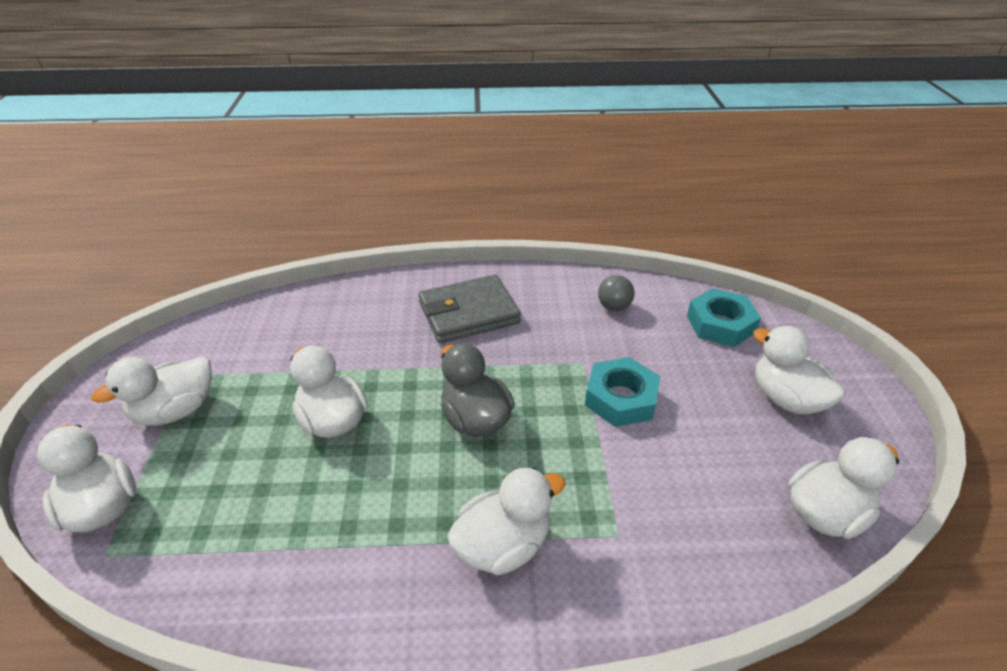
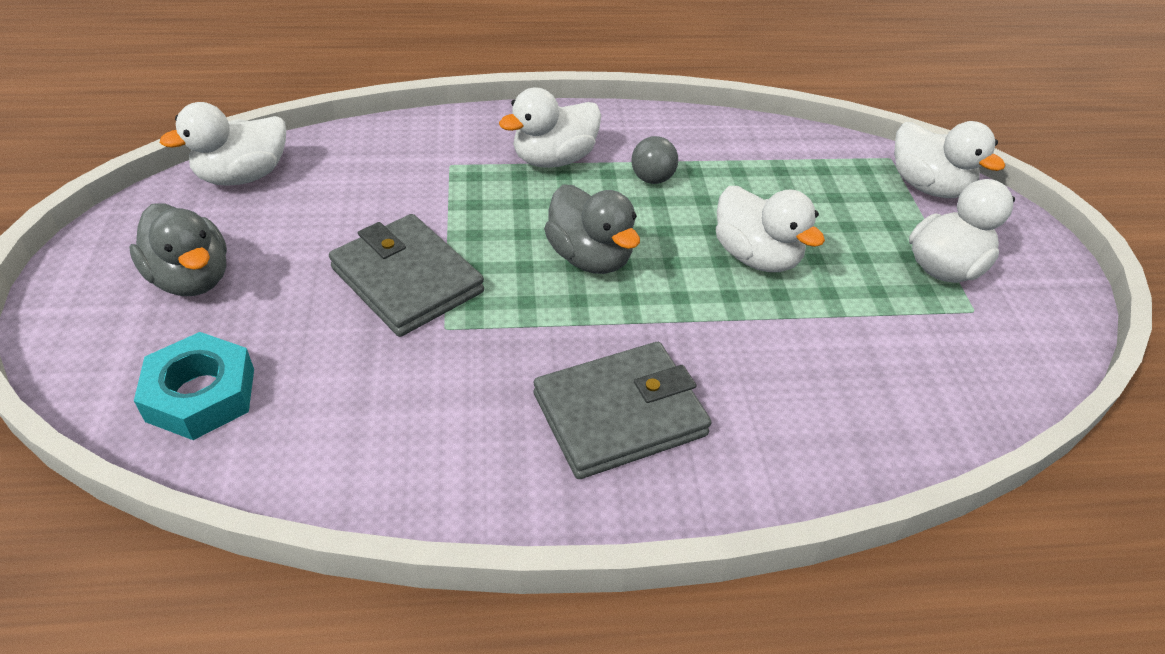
camera: 175 degrees right, 5 degrees up
(614, 307) = (368, 430): grey ball -> grey ball (652, 179)
(621, 398) = (407, 280): turquoise nut -> grey wallet
(786, 399) = (191, 279): white duck -> grey duck

